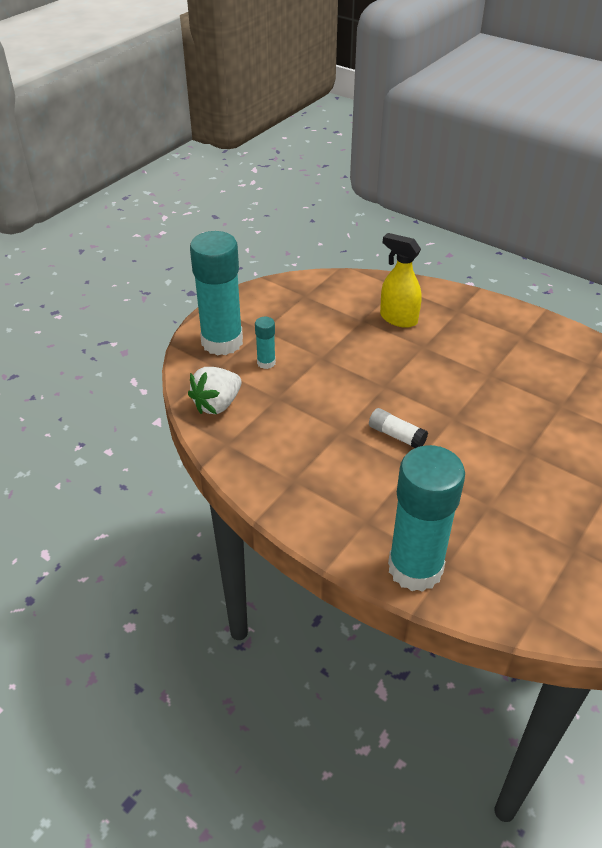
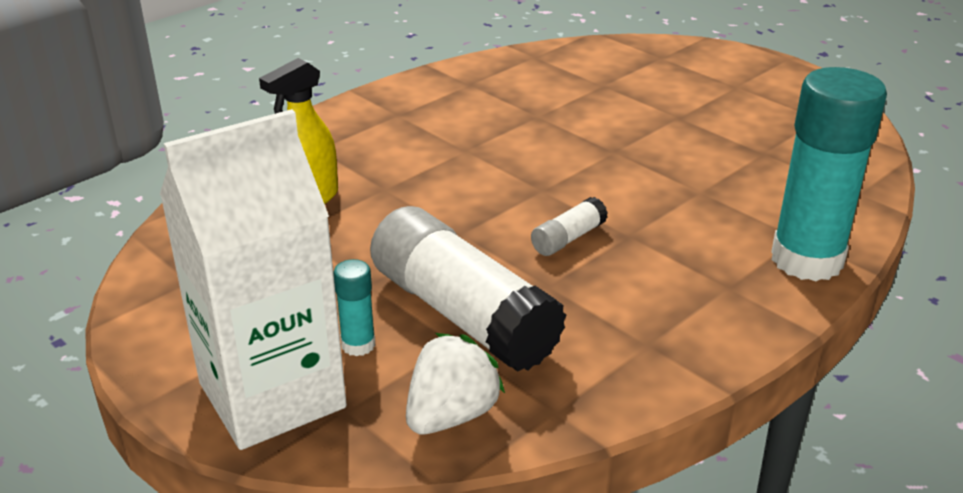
camera: 80 degrees left, 10 degrees down
(217, 404) = (451, 415): white strawberry -> white strawberry turned 105 degrees counterclockwise
(222, 342) = (272, 395): turquoise glue stick -> white carton
(302, 397) = (462, 314): none -> white glue stick

